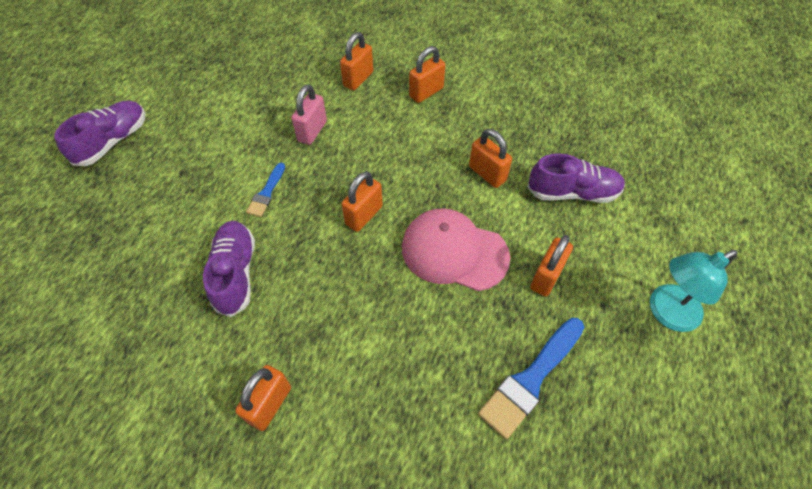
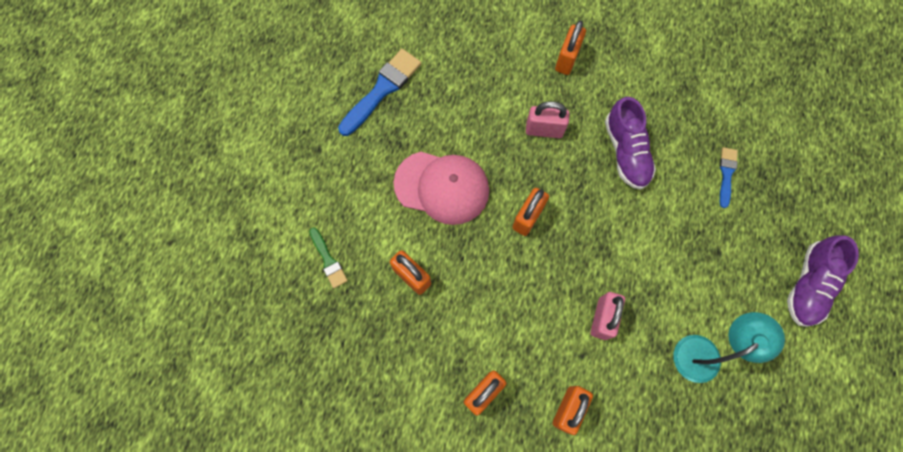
camera: 175 degrees right, 15 degrees up
(266, 192) = (626, 235): blue brush -> blue brush (726, 174)
(325, 307) = (544, 130): none -> pink padlock
(546, 277) = (363, 170): orange padlock -> none
(572, 193) = (328, 260): purple shoe -> green brush
(666, 313) = (269, 147): turquoise lamp -> turquoise lamp (705, 352)

